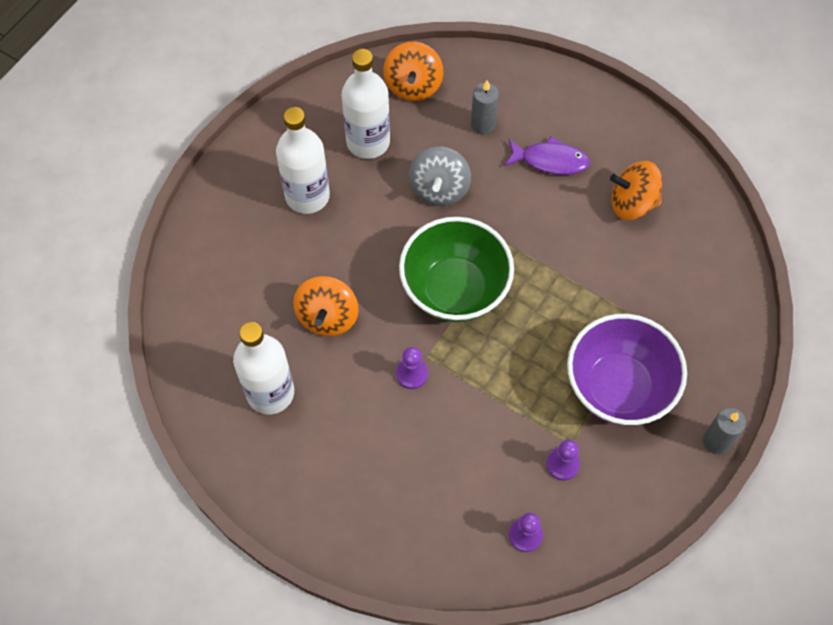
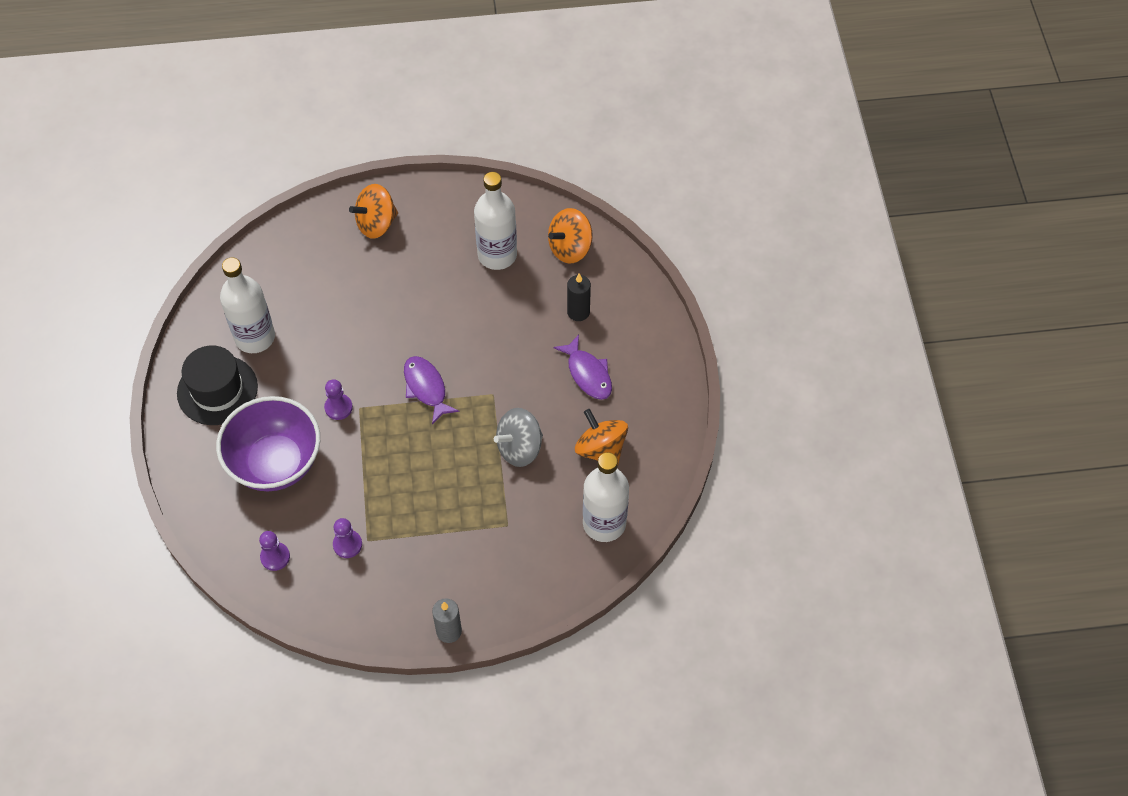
camera: 50 degrees right, 5 degrees down
(299, 464) = (217, 390): none -> black hat
(307, 196) = (421, 251): white bottle -> white bottle (604, 523)
(327, 316) = (339, 329): orange spinning top -> orange spinning top (376, 224)
(439, 189) = (499, 323): grey spinning top -> grey spinning top (519, 448)
(455, 290) = (426, 388): green bowl -> purple fish
(483, 124) = (578, 312): grey candle -> black candle
(618, 387) = (438, 540): purple bowl -> purple bowl (276, 463)

